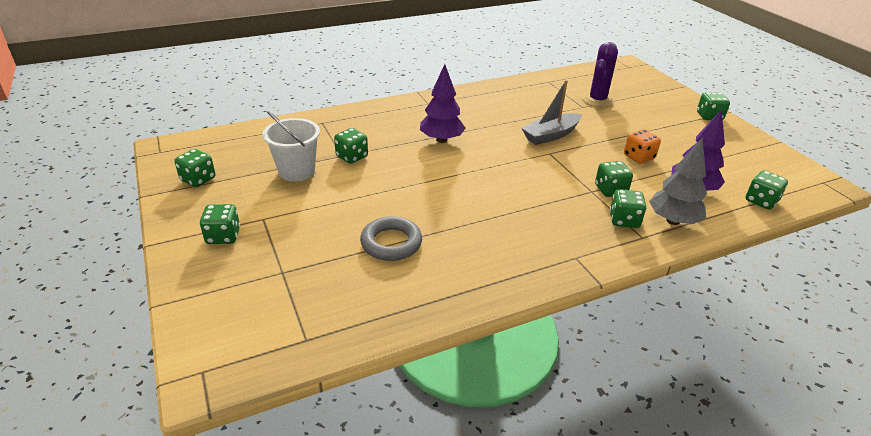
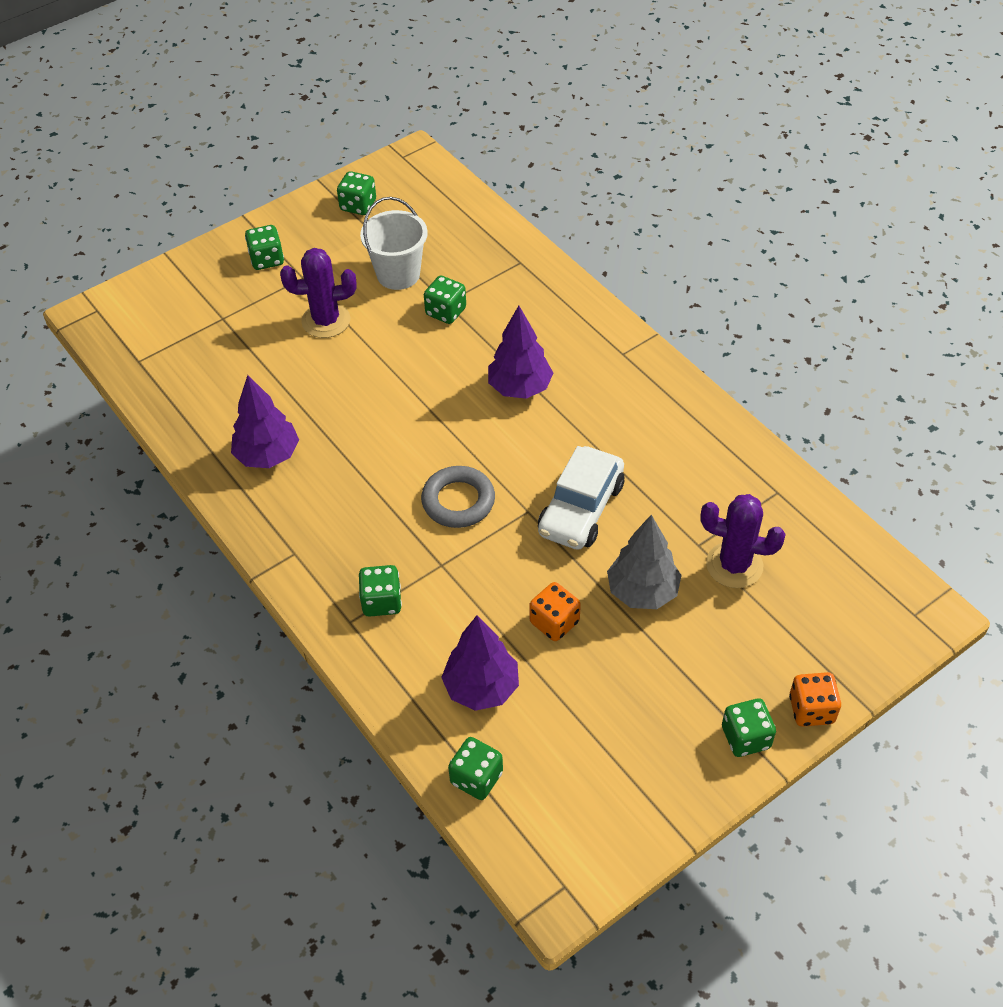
camera: 80 degrees right, 15 degrees up
(325, 212) = (326, 321): none -> purple cactus
(391, 243) = (284, 387): grey ring -> grey ring (458, 501)
(468, 261) = (268, 455): none -> purple tree
(551, 135) = (581, 509): grey boat -> white car
(610, 190) = (450, 586): green dice -> none
(673, 221) = (395, 658): grey tree -> grey tree (642, 592)
(688, 98) = (811, 709): none -> orange dice

